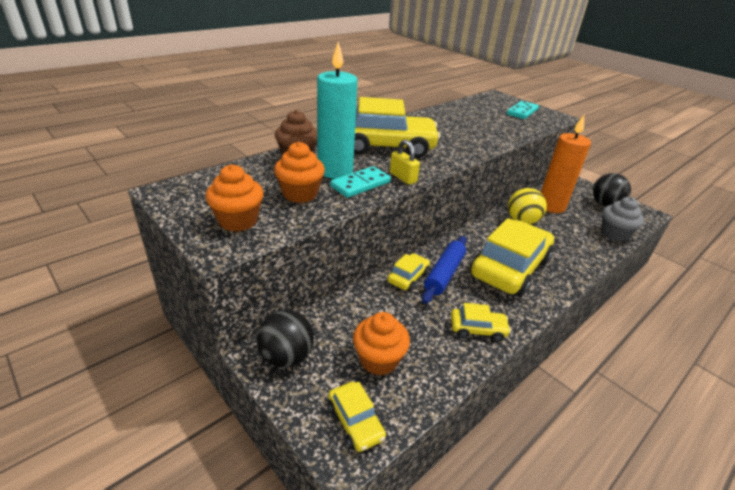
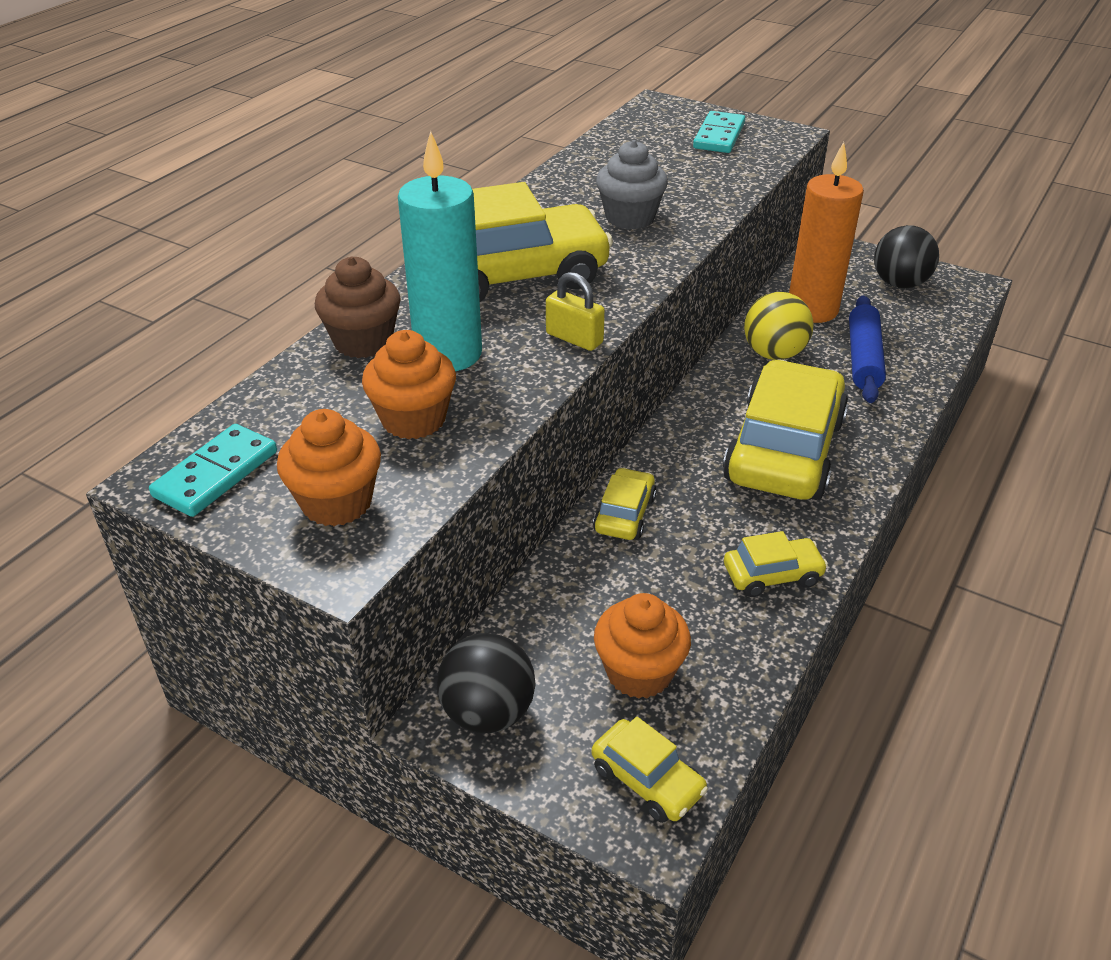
camera: 15 degrees left, 5 degrees up
(360, 184) = (508, 371): turquoise domino -> turquoise domino (216, 474)
(444, 274) = (682, 491): blue rolling pin -> blue rolling pin (863, 358)
(614, 234) = (930, 340): grey cupcake -> grey cupcake (630, 218)

